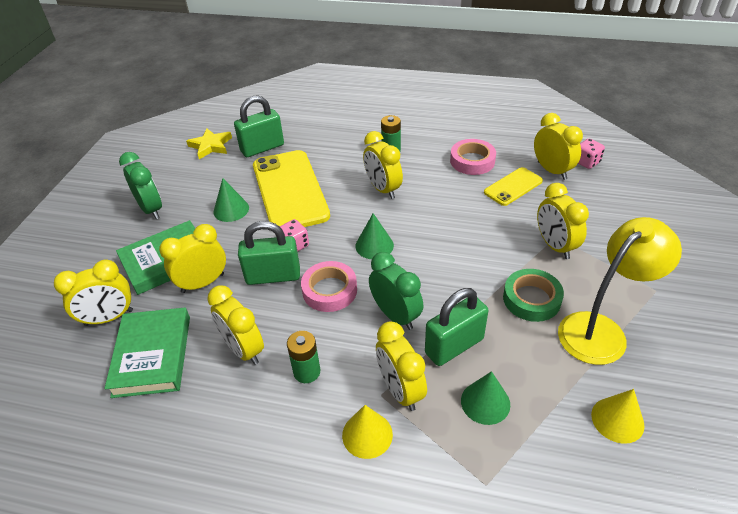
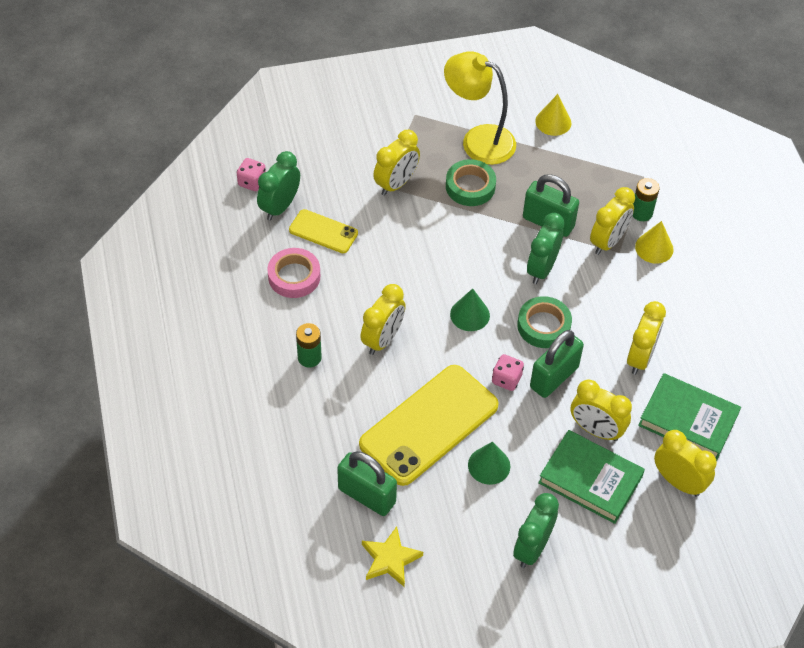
camera: 120 degrees left, 10 degrees up
(152, 355) = (688, 420): green book -> green book turned 60 degrees clockwise
(273, 276) = (554, 377): green padlock -> green padlock turned 75 degrees clockwise
(307, 372) = (631, 305): green battery -> green battery (641, 213)
(329, 290) = (543, 326): pink tape -> green tape
(485, 402) = (585, 191): green cone -> none
(552, 170) = (280, 207): yellow clock -> green clock

